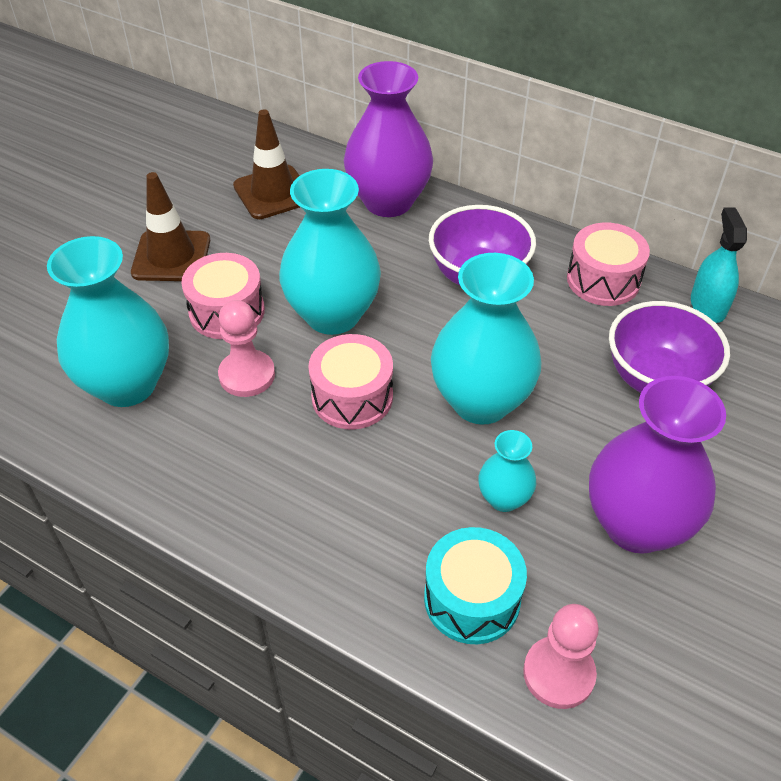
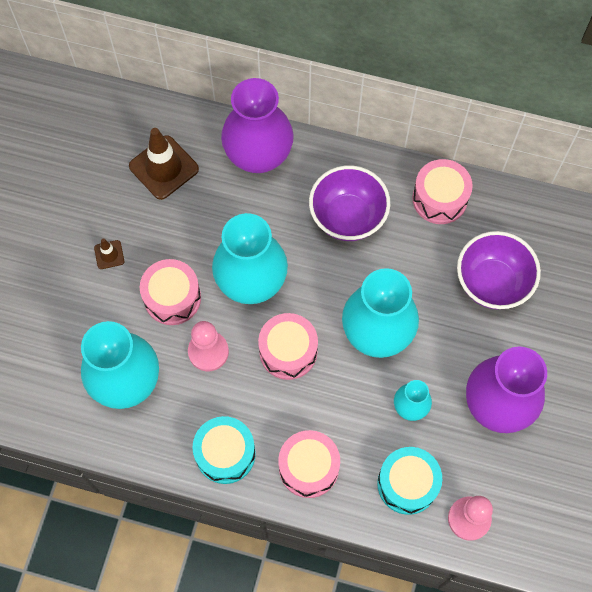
camera: 15 degrees left, 20 degrees up
(171, 256) = (109, 254): brown traffic cone -> brown traffic cone, size x0.49
(218, 496) = (225, 454): none -> turquoise drum
(330, 541) = (308, 467): none -> pink drum
(708, 306) = (518, 206): turquoise spray bottle -> none

